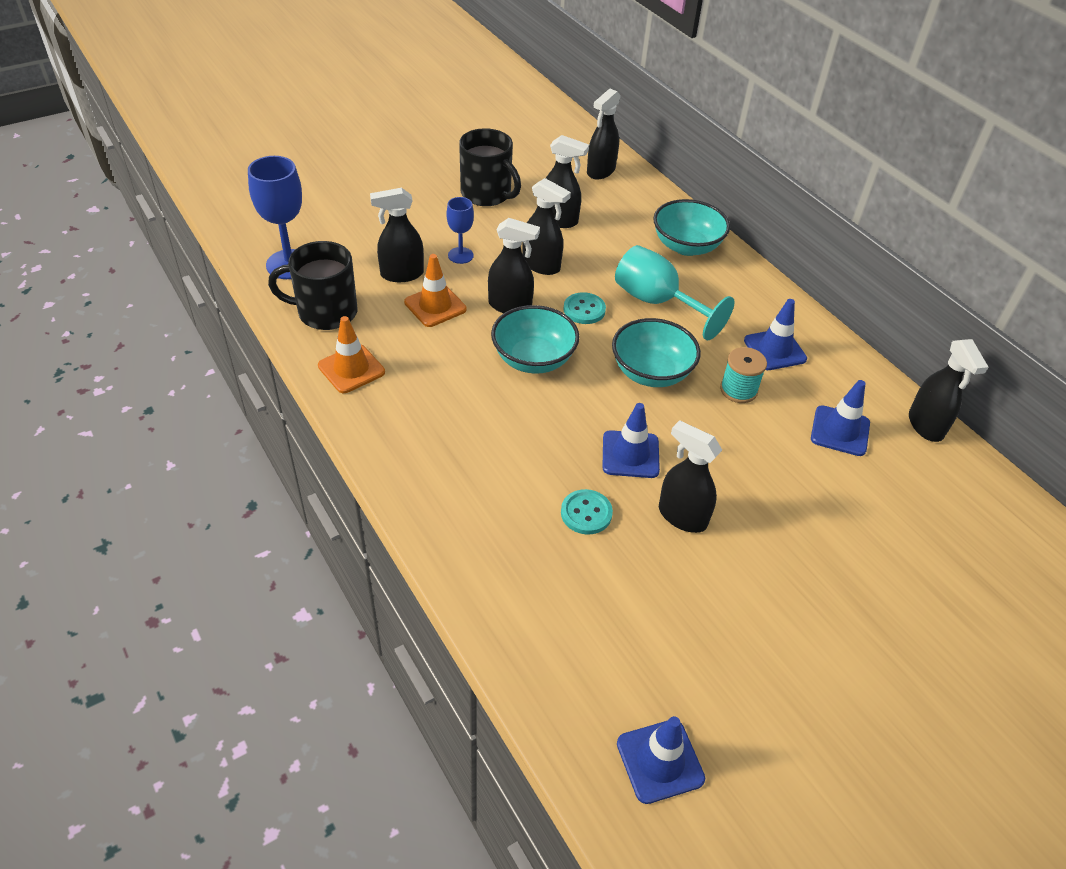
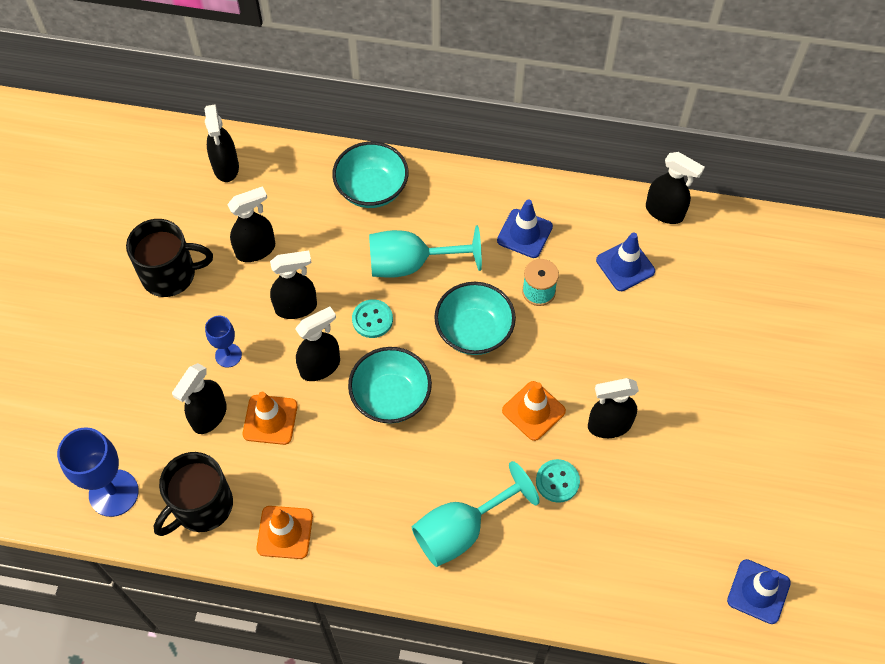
camera: 45 degrees left, 15 degrees up
(468, 475) = (461, 530): none -> turquoise goblet
(630, 454) = (533, 411): blue traffic cone -> orange traffic cone

